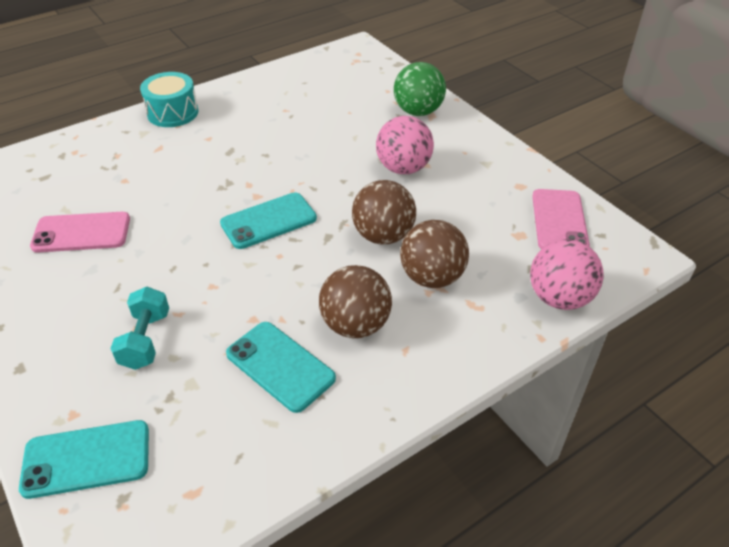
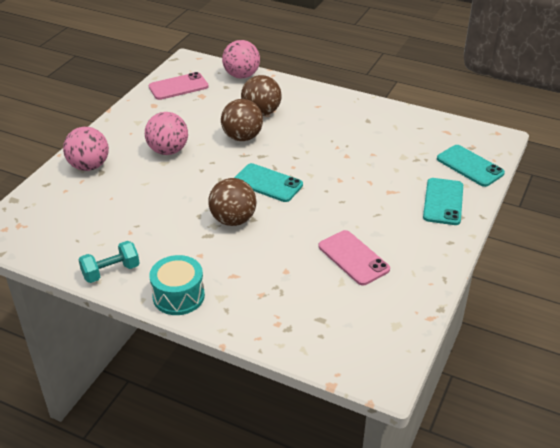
camera: 120 degrees left, 5 degrees down
(145, 340) = (397, 183): turquoise dumbbell -> turquoise dumbbell (111, 271)
(280, 366) = (364, 136): turquoise phone -> turquoise phone (443, 202)
(355, 325) = (317, 124): brown ball -> brown ball (233, 220)
(418, 111) = (89, 166): green ball -> pink ball

